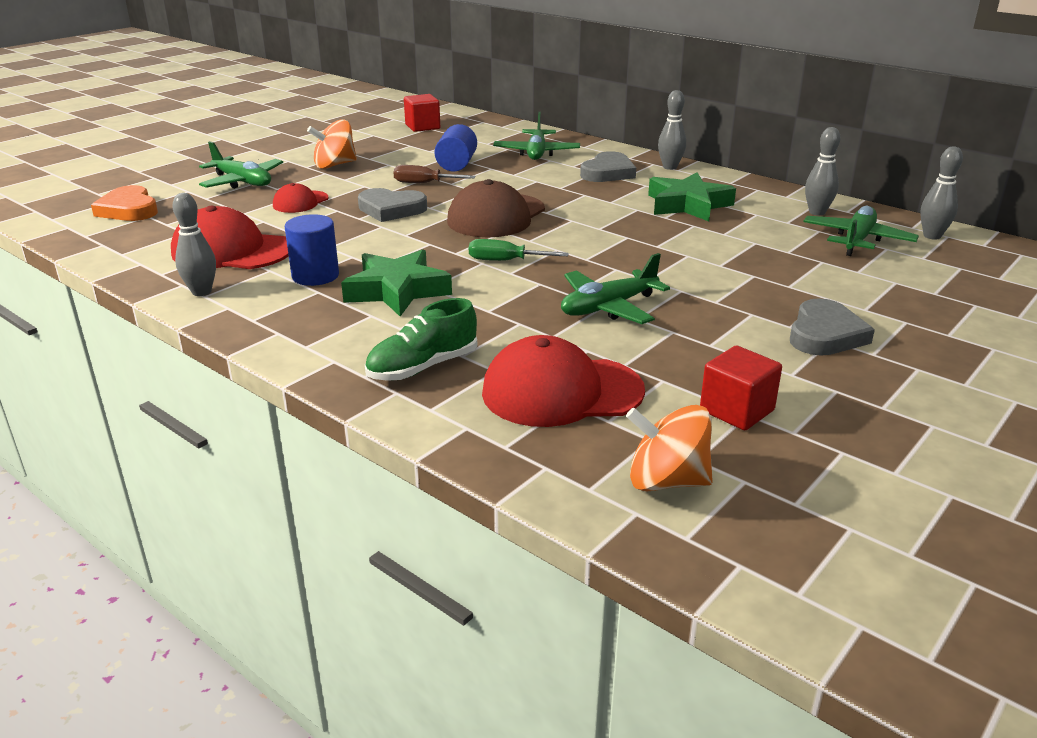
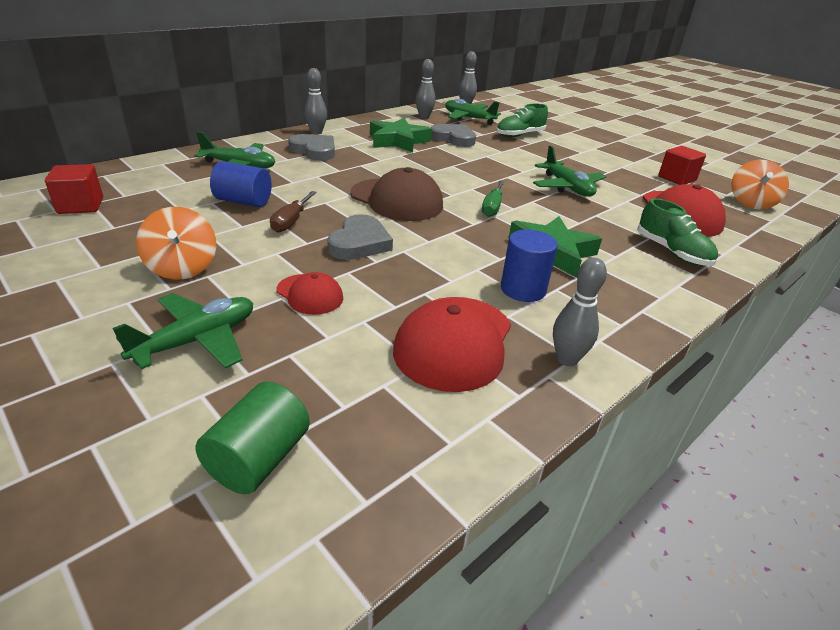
camera: 85 degrees left, 5 degrees up
(129, 209) = (258, 459): orange heart -> green cylinder
(819, 277) = (519, 135): none -> green shoe
(825, 334) = (589, 147): grey heart -> grey heart (453, 138)

